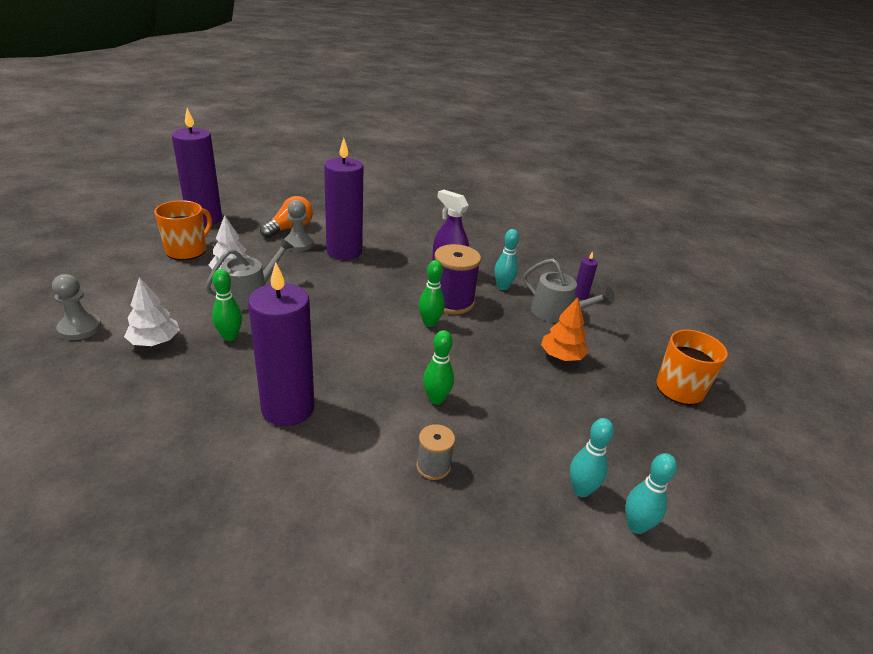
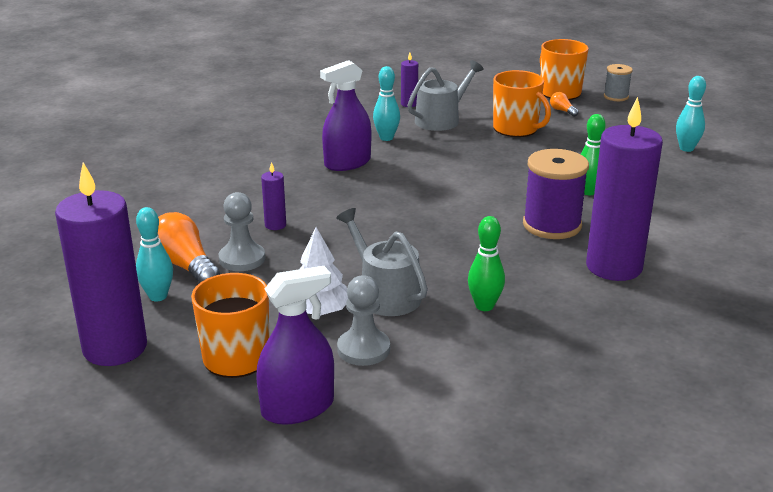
camera: 75 degrees left, 5 degrees down
(80, 328) = (463, 432): grey pawn -> grey pawn (363, 349)
(129, 272) = (297, 408): none -> purple spray bottle
(155, 342) = (496, 361): white tree -> none
(344, 251) = (275, 225): purple candle -> purple candle, size x0.42
(429, 323) = (458, 183): green bowling pin -> none
(433, 466) = (676, 201): grey spool -> grey spool (616, 97)
(452, 302) = (415, 167): purple spool -> purple spool (552, 225)
(561, 356) = (516, 129): orange tree -> orange mug
(628, 389) = (562, 111): none -> orange light bulb
(636, 526) = (715, 136): turquoise bowling pin -> turquoise bowling pin (158, 296)

